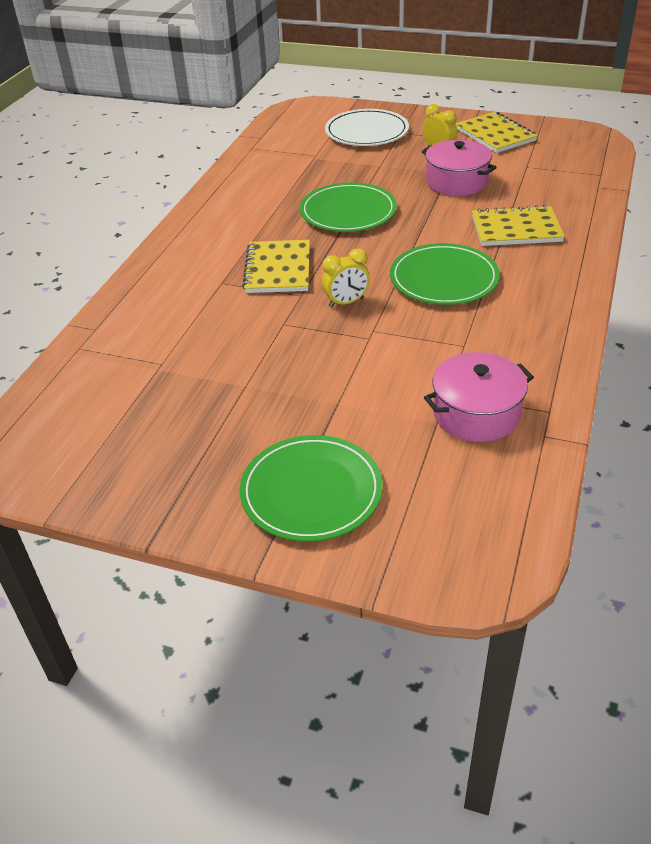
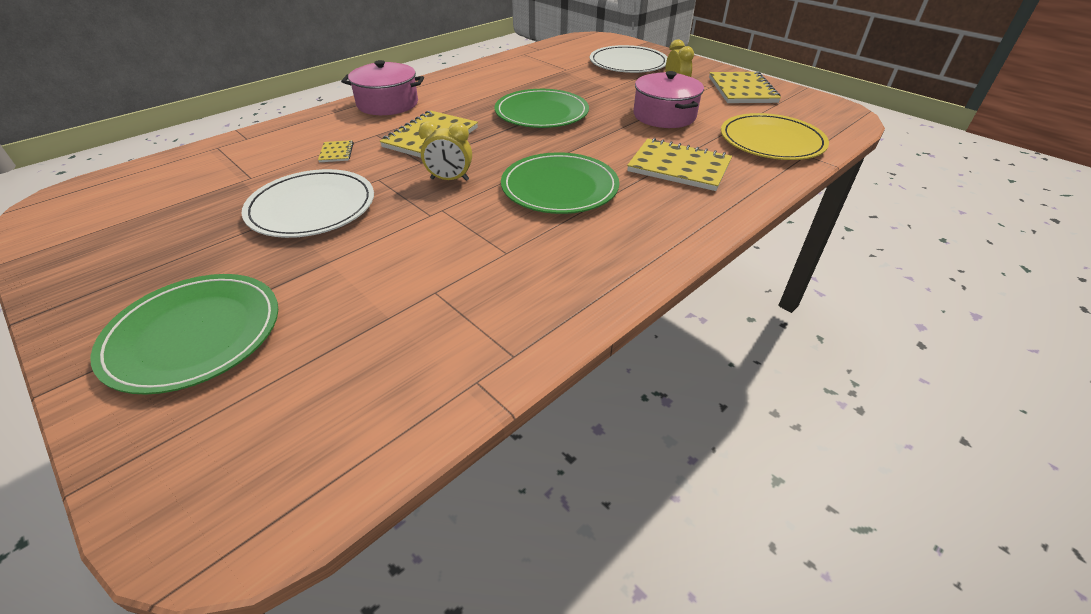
camera: 25 degrees right, 0 degrees up
(209, 313) = (336, 153): none -> yellow notebook
(260, 368) = (312, 207): none -> white plate
(476, 413) = (436, 325): pink pot -> pink pot (387, 104)
(562, 181) = (771, 141): none -> yellow plate

